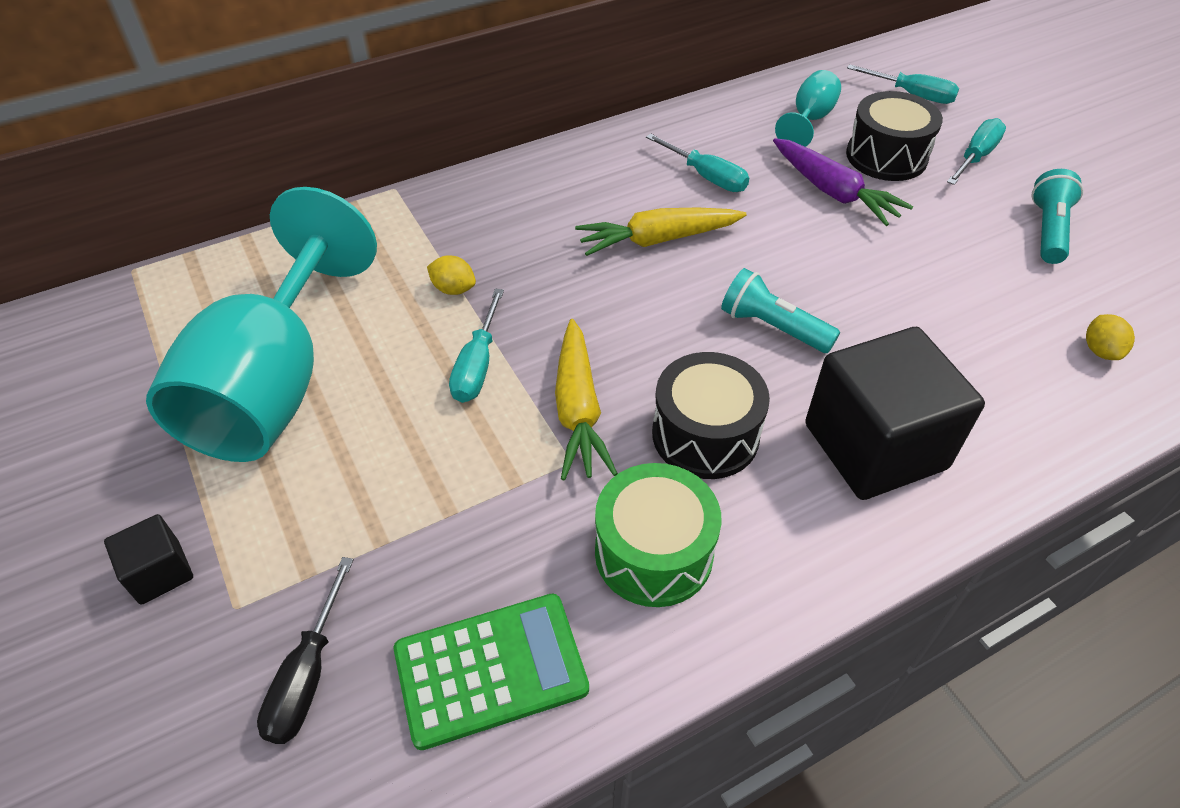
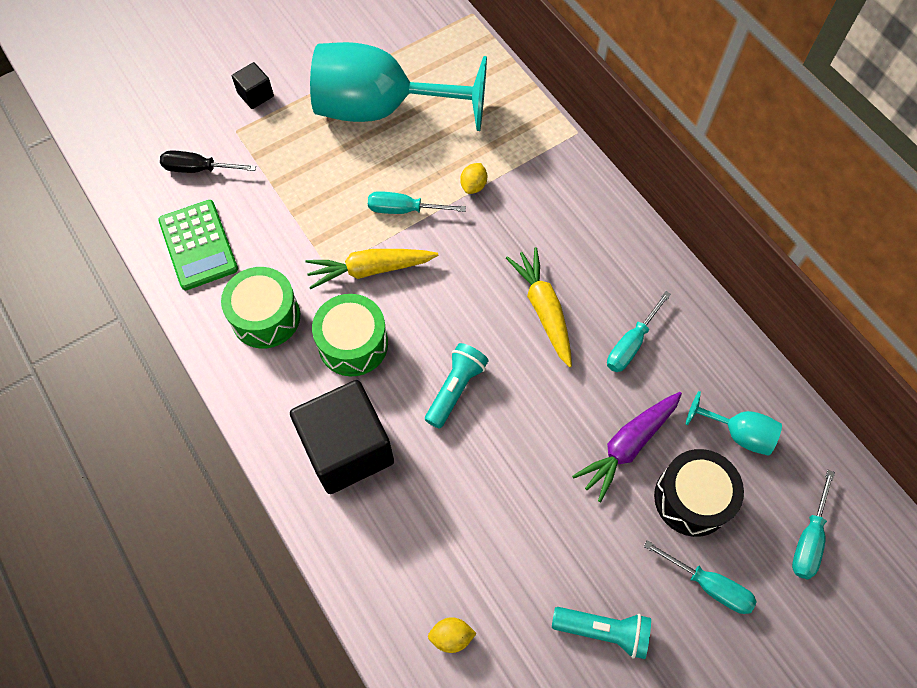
camera: 85 degrees right, 15 degrees up
(705, 435) = (353, 344): black drum -> green drum

